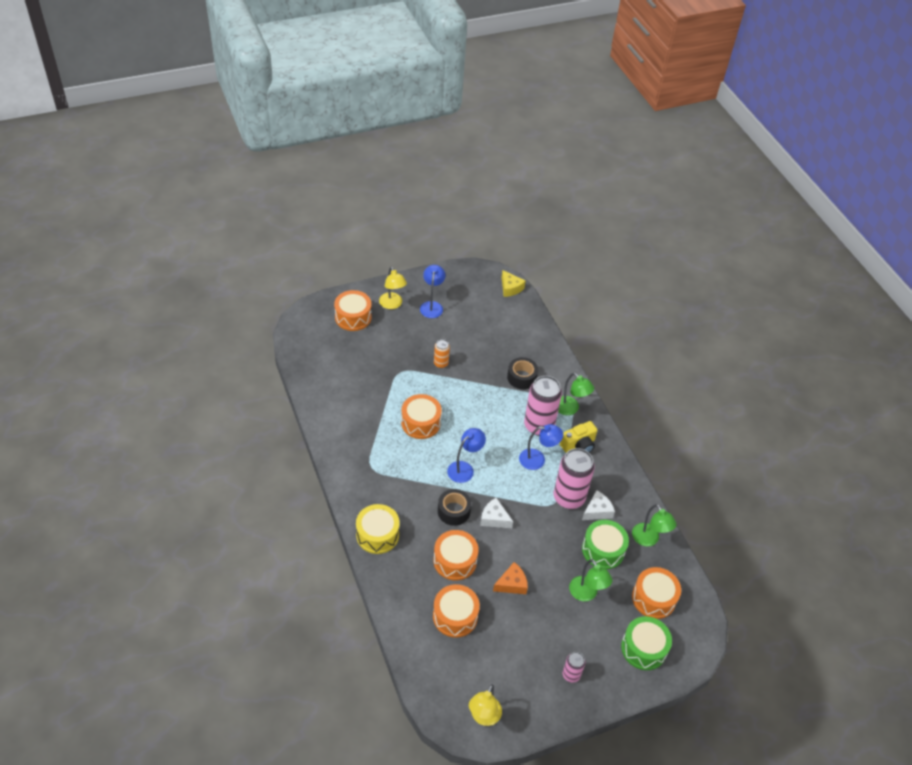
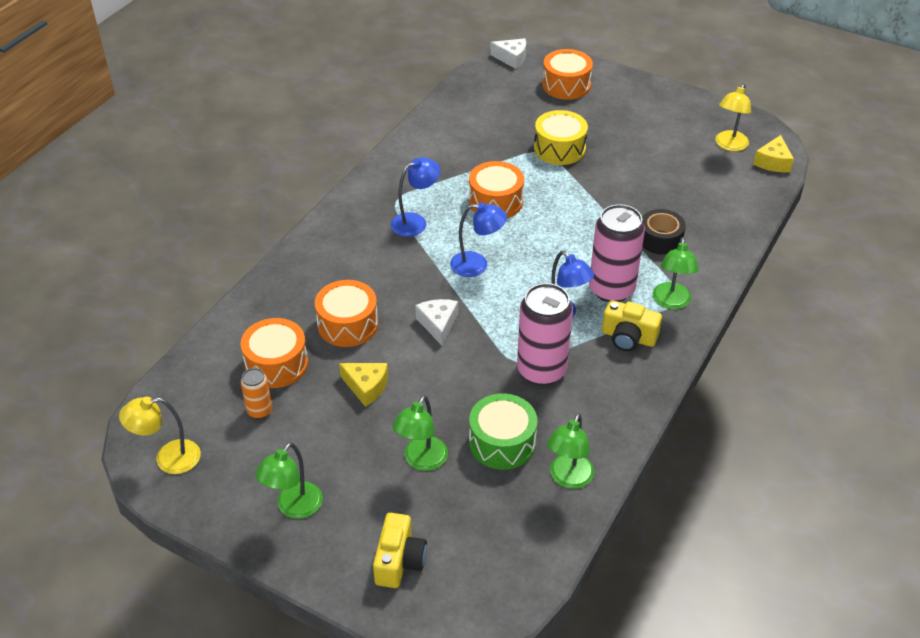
camera: 55 degrees right, 5 degrees down
(377, 535) = (318, 251): yellow drum -> yellow drum (559, 148)
(392, 304) = (620, 99): yellow lamp -> yellow lamp (729, 145)
(432, 306) = (660, 124): blue lamp -> blue lamp (415, 222)
(441, 363) = (592, 172): orange can -> orange can (259, 411)
(453, 511) = (411, 288): black tape -> none
(512, 584) = (366, 387): orange cheese -> yellow cheese
(571, 675) = (294, 508): pink can -> green lamp
(597, 511) = (553, 406): white cheese -> white cheese (512, 58)
(643, 648) = (399, 561): green drum -> yellow camera
(653, 598) = (484, 531): orange drum -> none

